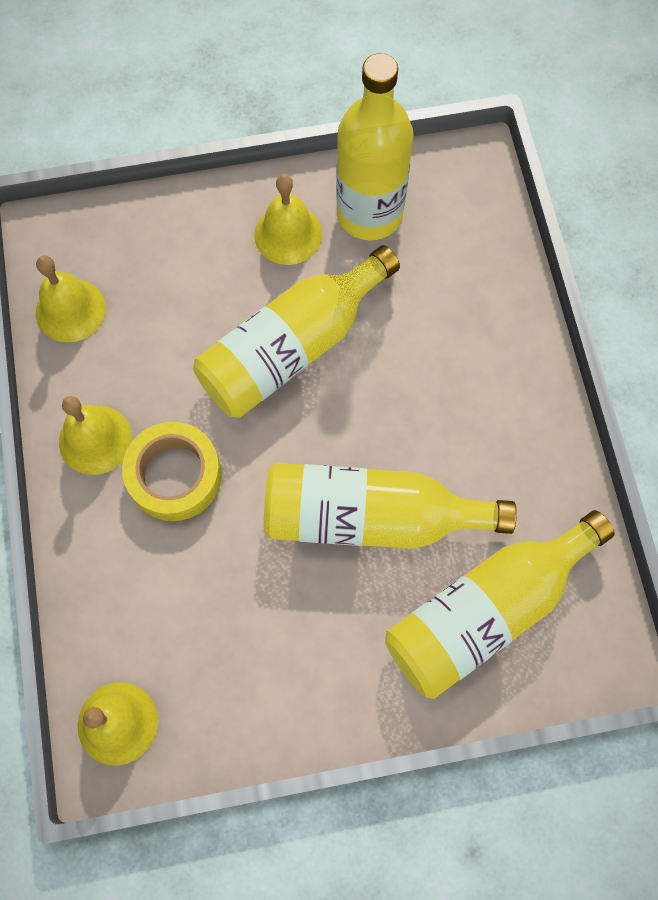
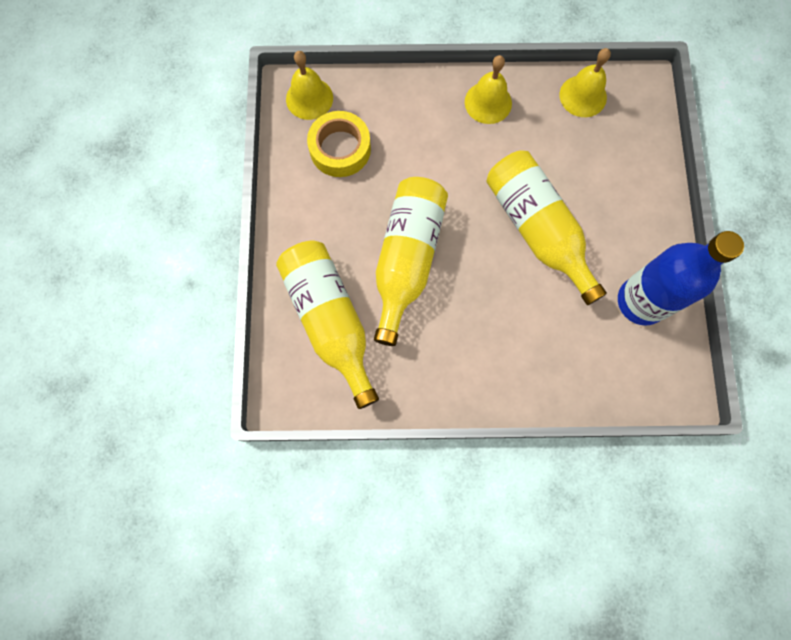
camera: 100 degrees right, 5 degrees up
(174, 475) = (456, 145): yellow tape -> yellow tape (340, 149)
(288, 234) = (628, 241): yellow bell -> none
(369, 214) = (641, 301): yellow bottle -> blue bottle

